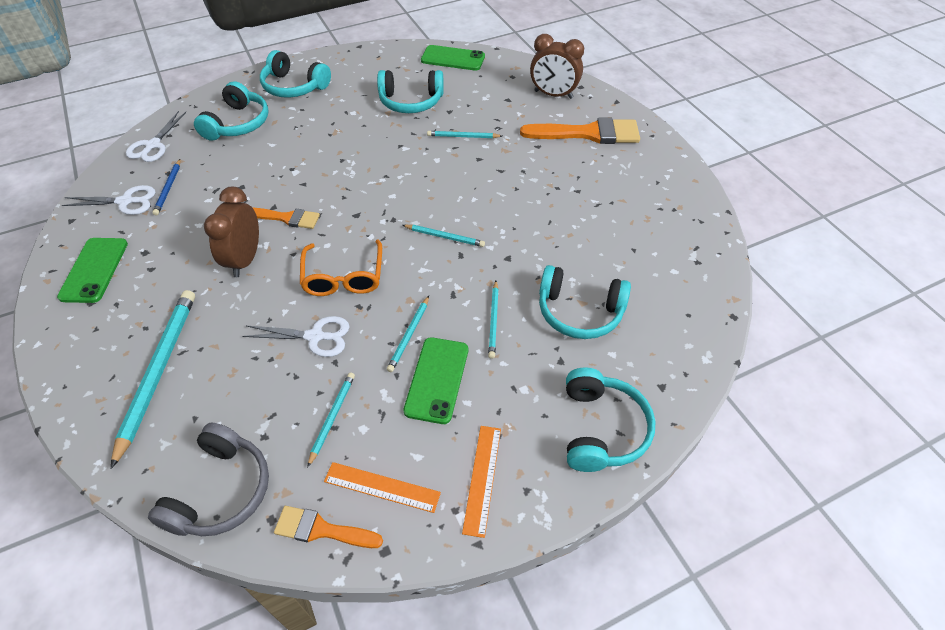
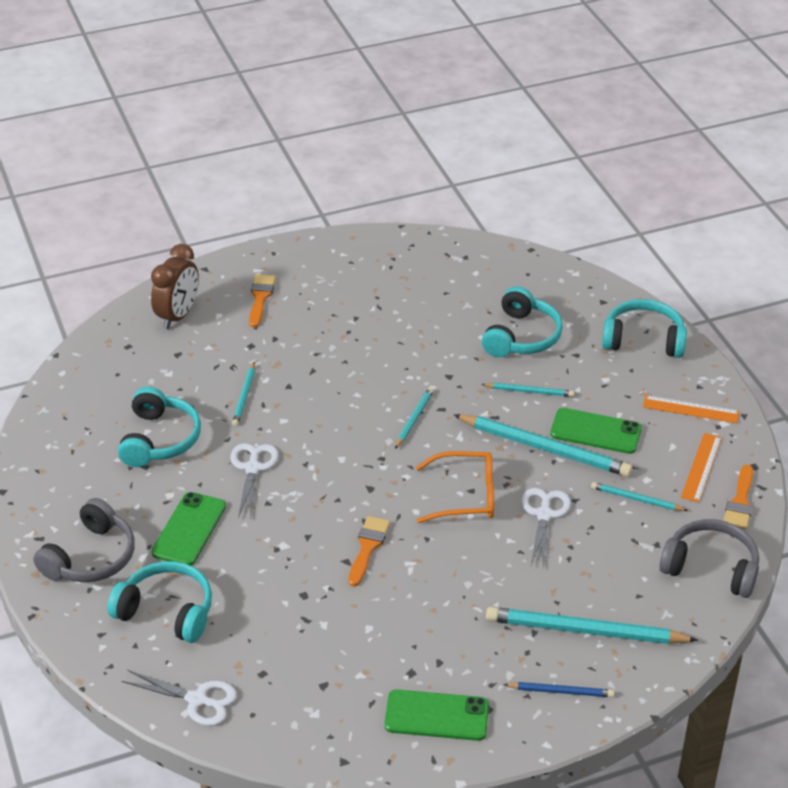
camera: 85 degrees left, 10 degrees down
(125, 201) = (315, 708): white scissors -> white scissors (253, 468)
(168, 189) = (296, 667): blue pencil -> blue pencil (561, 691)
(245, 260) = (432, 578): brown clock -> none
(294, 87) = (91, 557): turquoise headphones -> grey headphones
(409, 335) = (544, 448): turquoise pencil -> turquoise pencil, size x1.97
(453, 58) = (68, 396): green phone -> green phone (189, 529)
(588, 133) = (260, 298): orange brush -> orange brush, size x0.57

